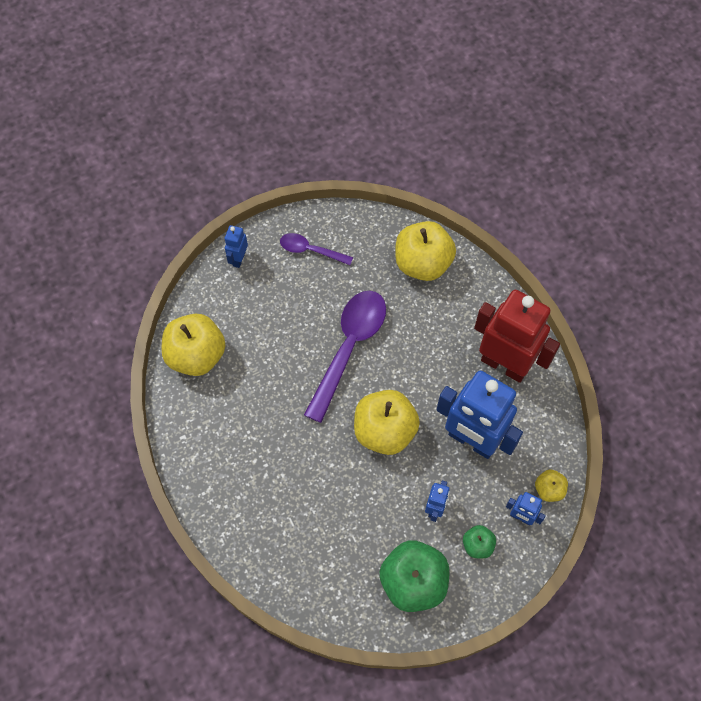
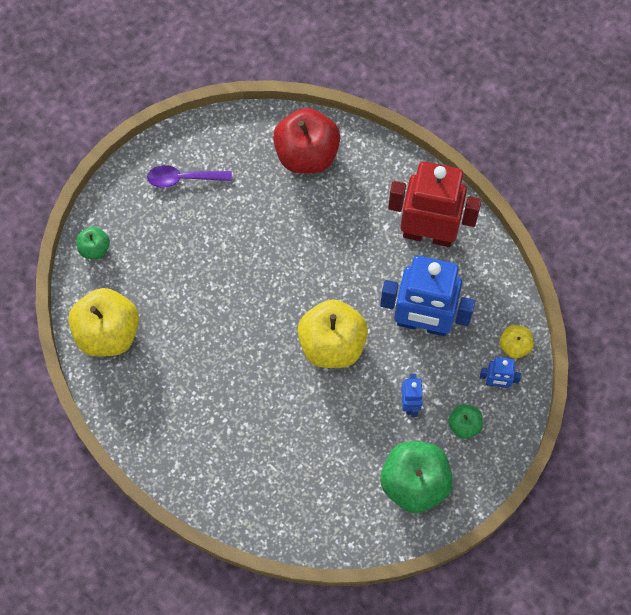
camera: 20 degrees left, 5 degrees up
(214, 283) = (94, 248): none -> green apple
(238, 259) = (110, 213): blue robot -> none
(349, 347) = (263, 269): purple spoon -> none
(422, 263) = (306, 153): yellow apple -> red apple

